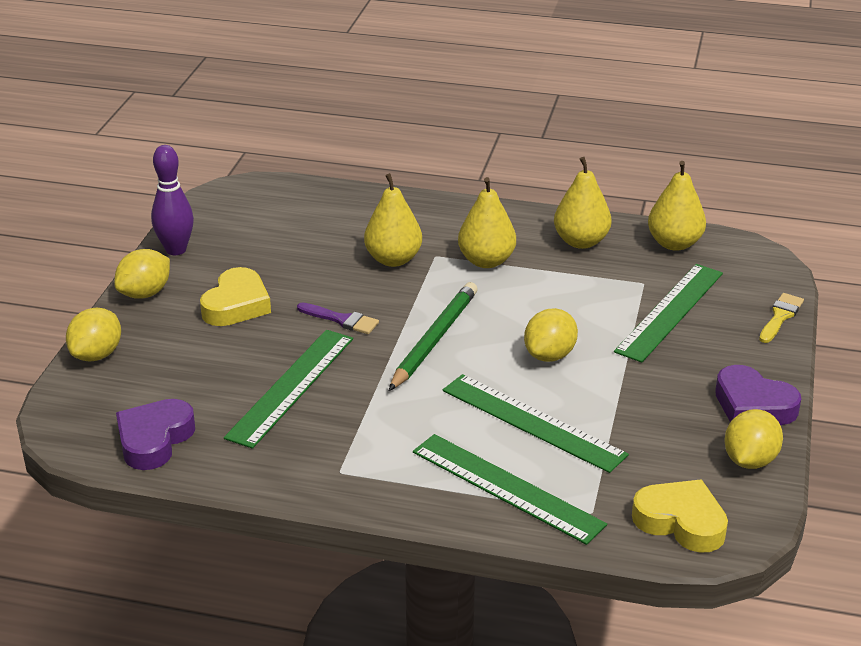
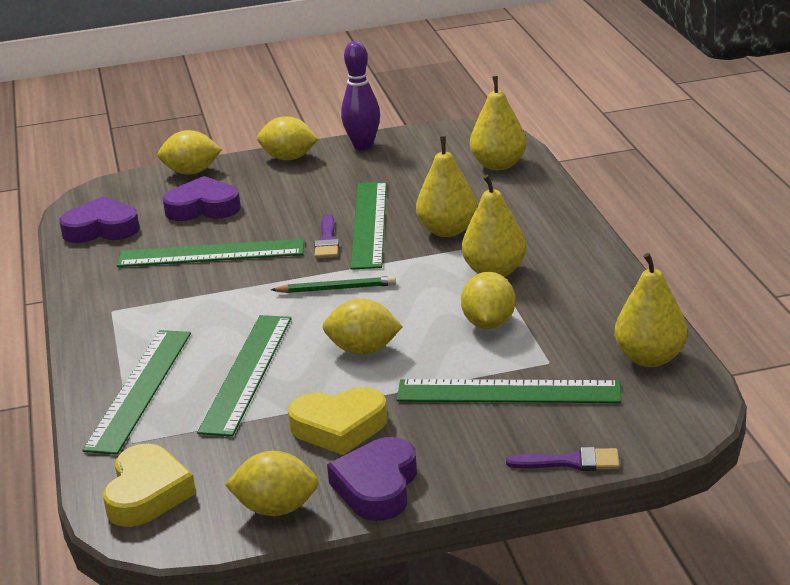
camera: 65 degrees right, 5 degrees down
(188, 367) = (203, 208): none -> purple heart
(236, 305) = (307, 194): yellow heart -> yellow heart (339, 427)
(336, 291) = (369, 224): none -> green ruler
(434, 339) = (336, 289): green pencil -> green pencil, size x0.62
(564, 289) = (489, 323): none -> yellow lemon
(581, 241) = (589, 306): yellow pear -> yellow pear (498, 165)
(780, 316) = (571, 462): yellow brush -> purple brush

